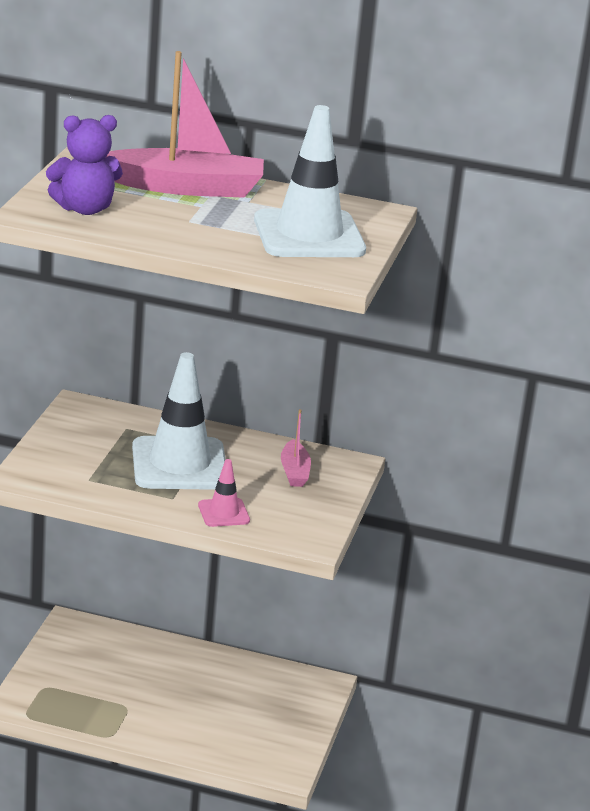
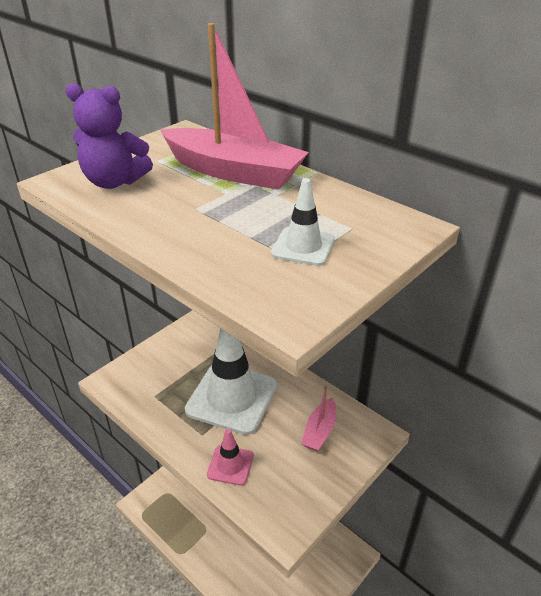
camera: 30 degrees right, 10 degrees up
(309, 235) = (303, 247): white traffic cone -> white traffic cone, size x0.48

